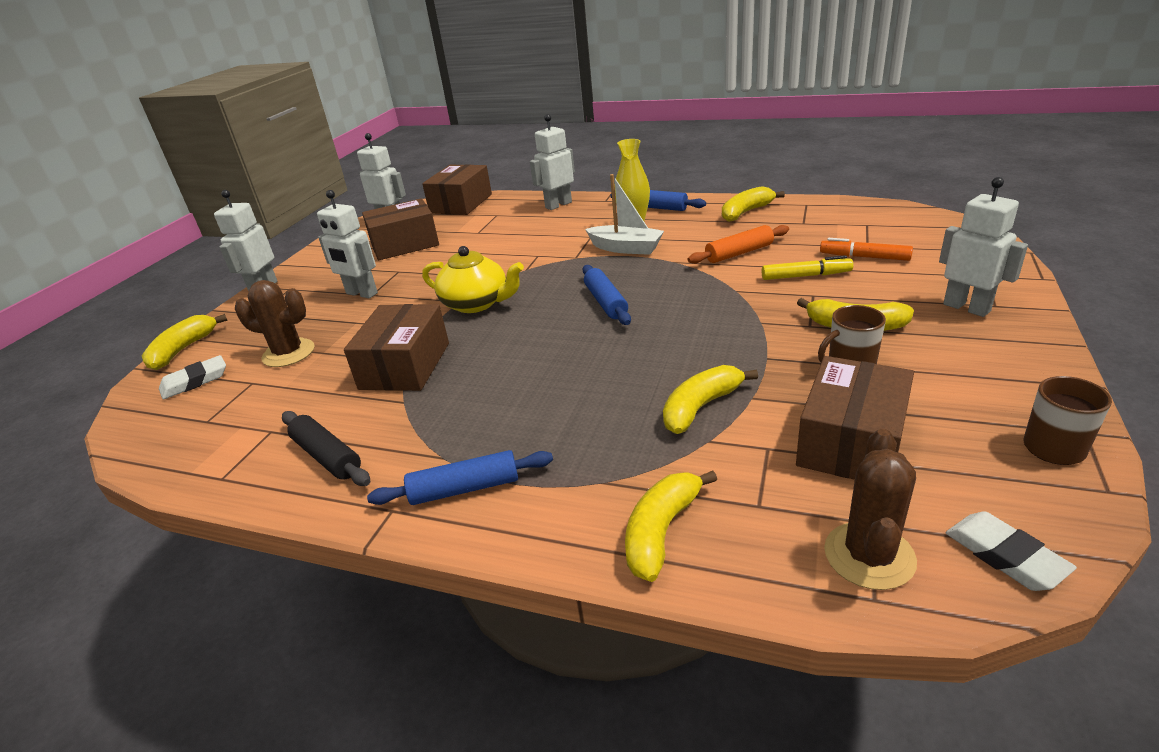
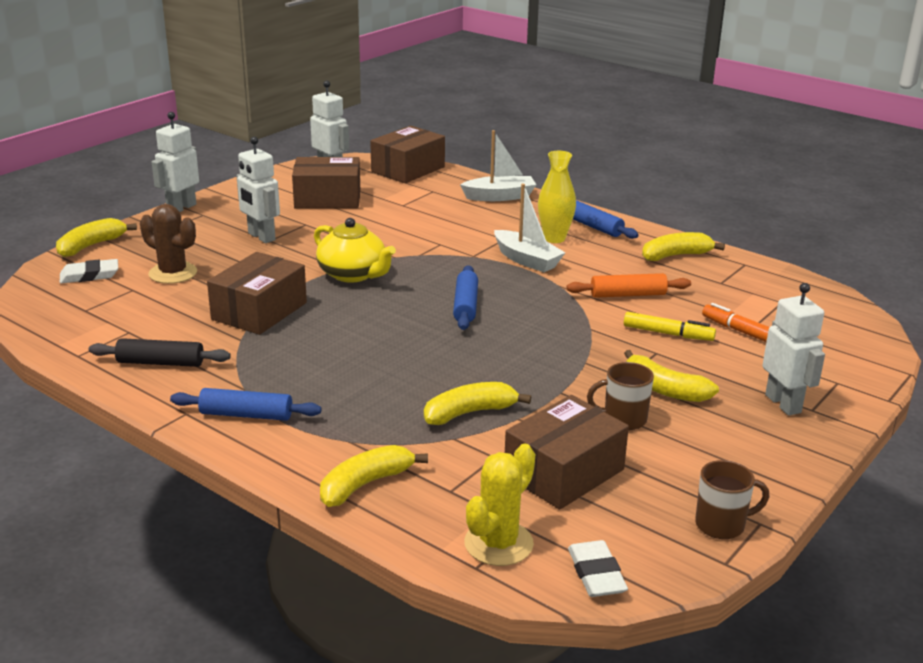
camera: 15 degrees right, 5 degrees down
(327, 456) = (160, 363): black rolling pin -> black rolling pin turned 60 degrees counterclockwise
(558, 205) = (500, 197): white robot -> white boat
(869, 556) = (498, 543): brown cactus -> yellow cactus

